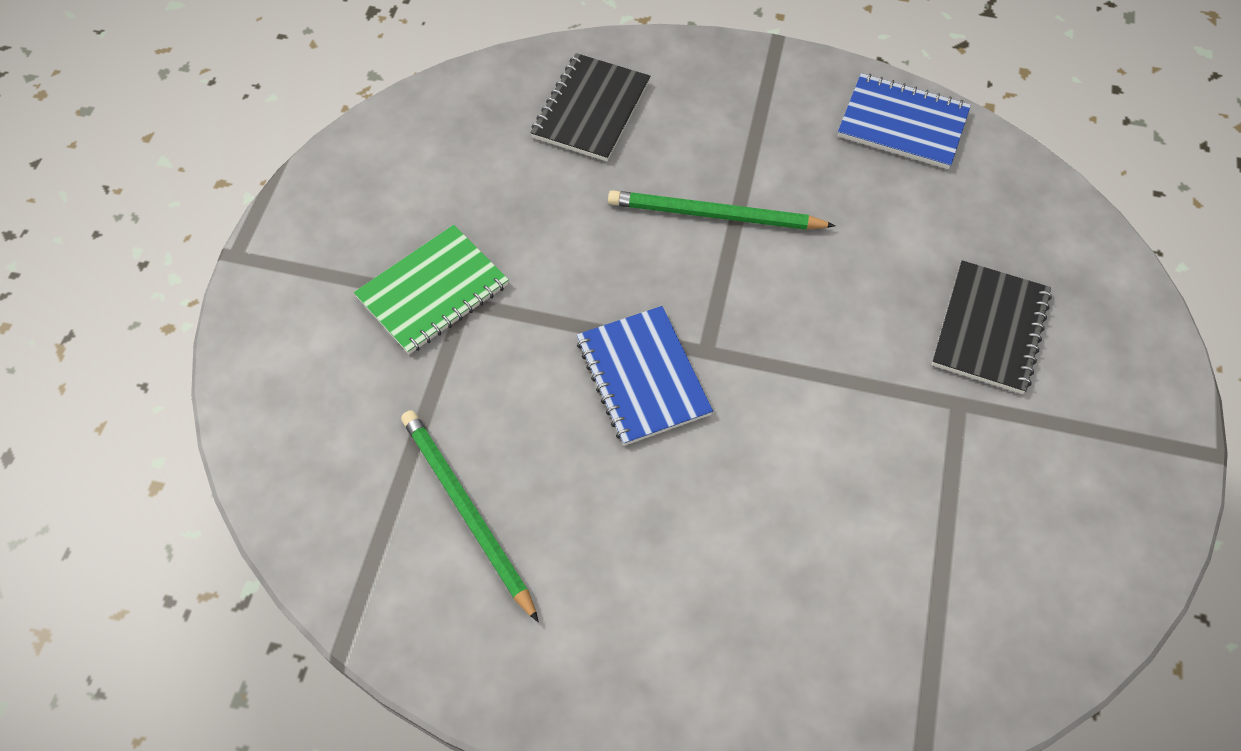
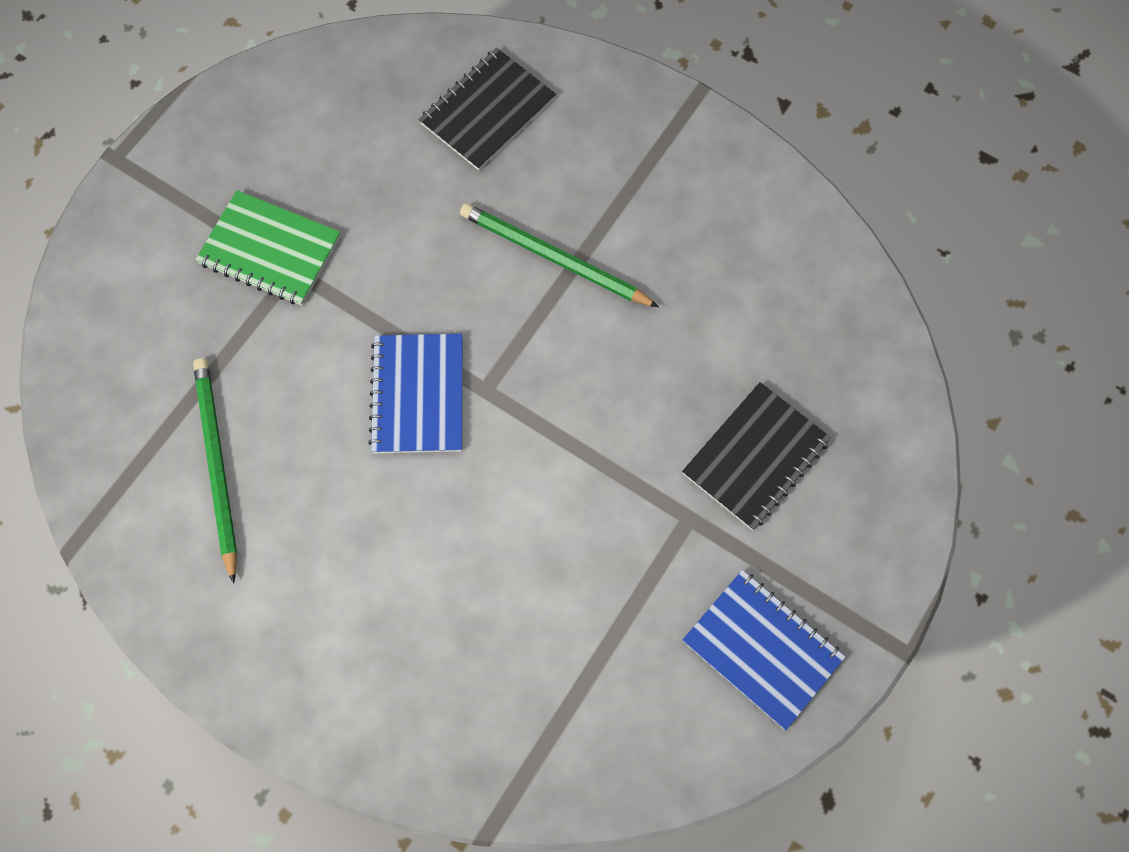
camera: 20 degrees right, 10 degrees up
(433, 291) = (270, 250): green notebook -> green notebook turned 45 degrees clockwise
(902, 123) = (778, 221): blue notebook -> blue notebook (762, 649)

